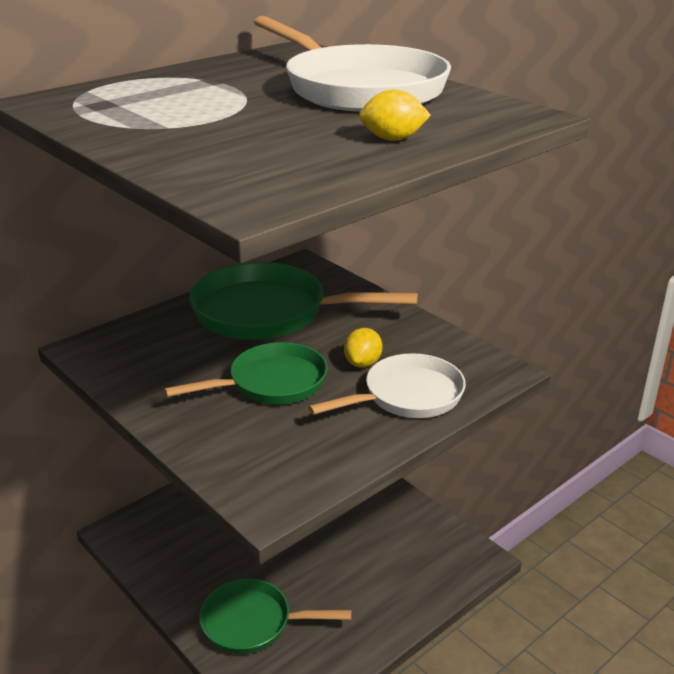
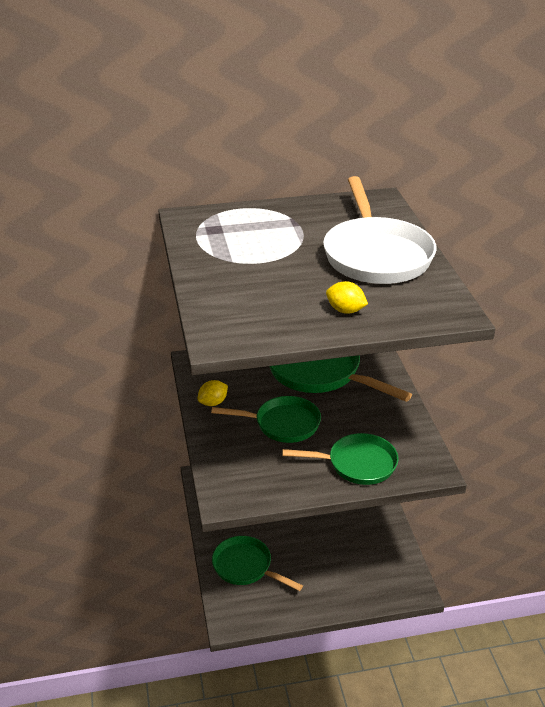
camera: 30 degrees right, 5 degrees up
(363, 363) = (348, 430): yellow lemon -> yellow lemon (213, 402)
(407, 396) = (357, 464): white pan -> green pan

